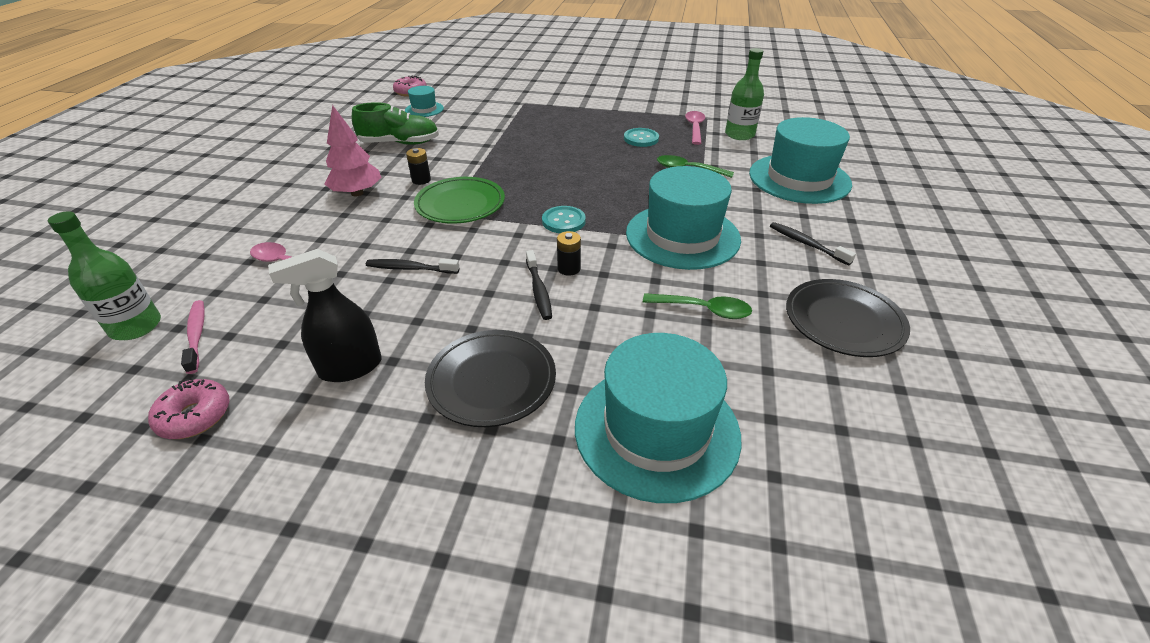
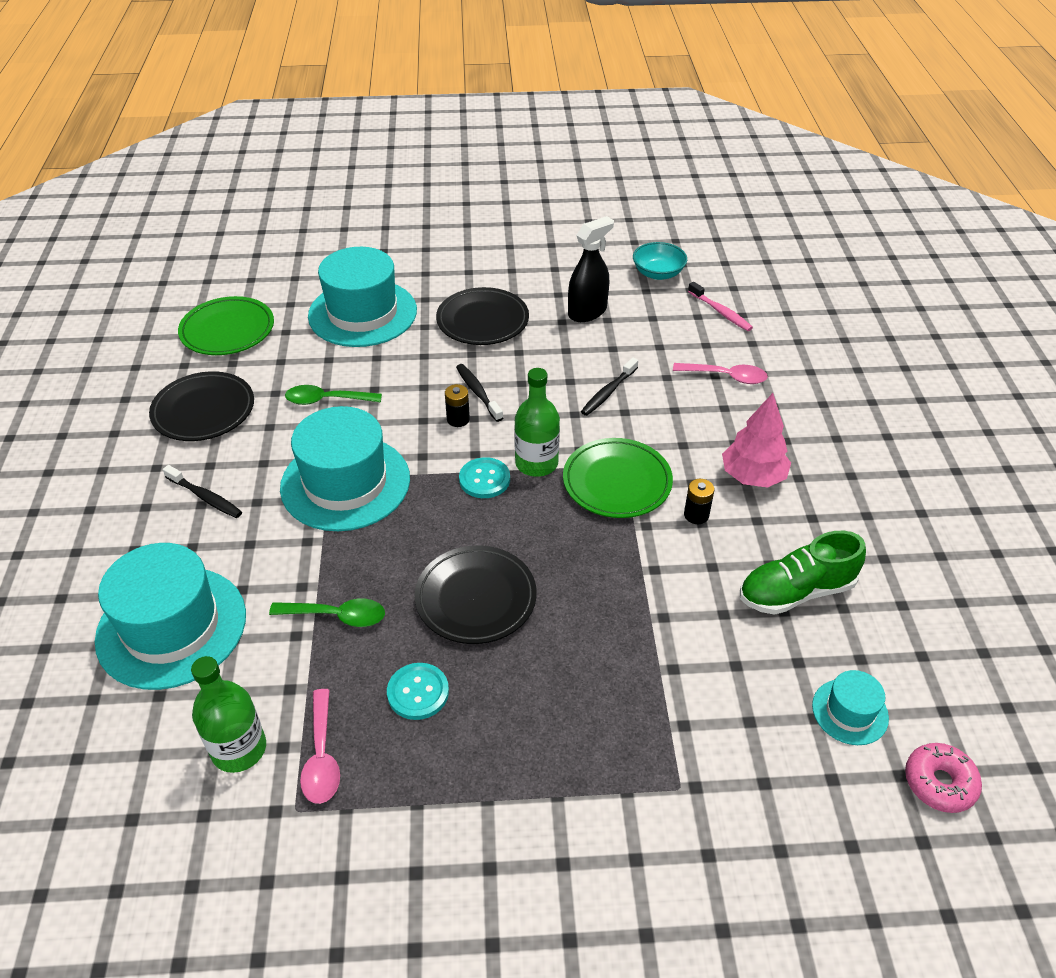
camera: 165 degrees right, 5 degrees up
(136, 326) = (774, 310): green bottle -> green bottle (536, 463)
(195, 416) = (658, 273): pink donut -> turquoise bowl
(410, 268) = (608, 392): black toothbrush -> black toothbrush turned 135 degrees clockwise
(596, 165) = (476, 598): none -> black plate
(861, 438) = (227, 330): none -> green plate

